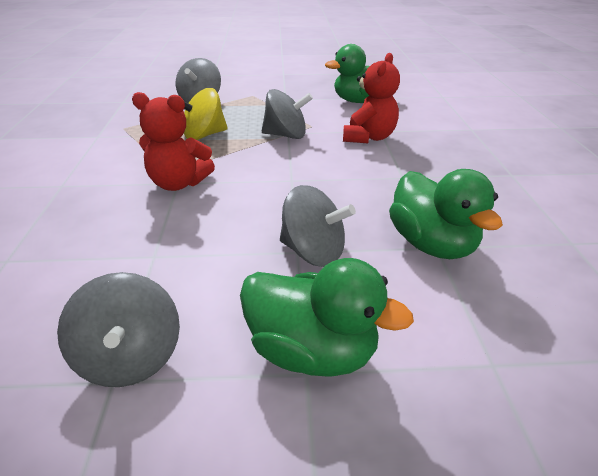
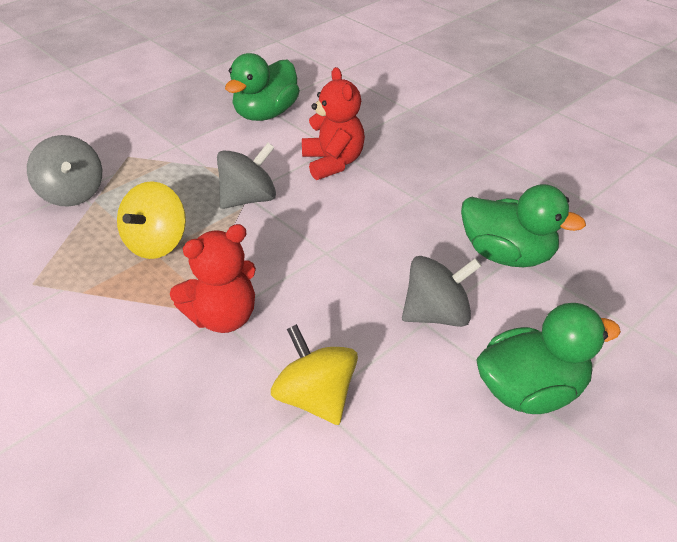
camera: 40 degrees left, 5 degrees up
(131, 357) = (425, 486): grey spinning top -> none
(157, 253) = (315, 398): none -> yellow spinning top

